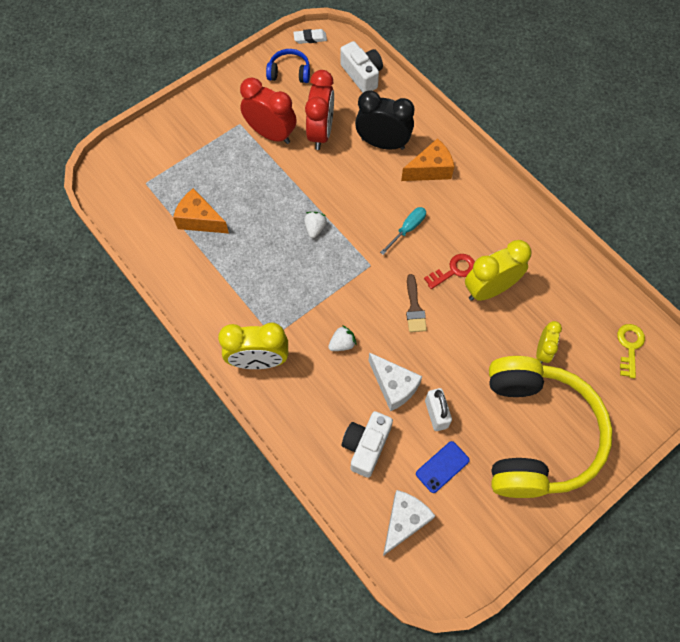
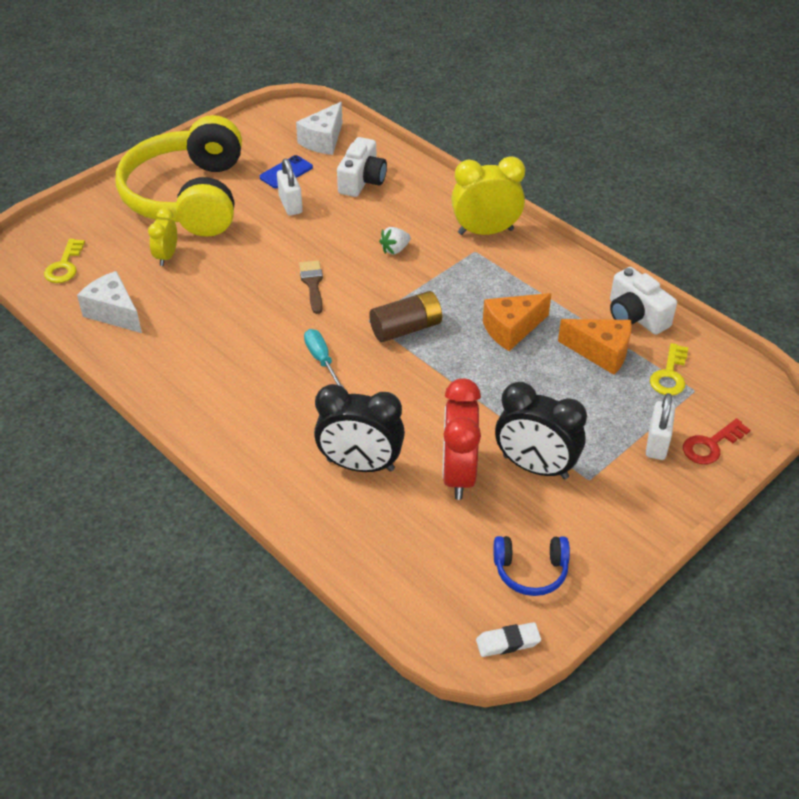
camera: 175 degrees right, 20 degrees down
(157, 197) = (669, 375): none -> yellow key
(187, 145) = (657, 443): none -> white padlock
(271, 134) = (535, 467): red clock -> black clock
(315, 228) = (445, 353): white strawberry -> none
(341, 254) = (406, 328): none -> brown battery
(362, 75) = (402, 575): white camera -> white camera (635, 316)
(394, 386) = (335, 221): white cheese -> white cheese (114, 313)
(407, 229) = (321, 360): turquoise screwdriver -> turquoise screwdriver turned 120 degrees clockwise
(430, 170) = (288, 433): orange cheese -> orange cheese (512, 329)
(454, 270) = (262, 321): red key -> red key (710, 445)
(489, 289) = (219, 306): yellow clock -> none

